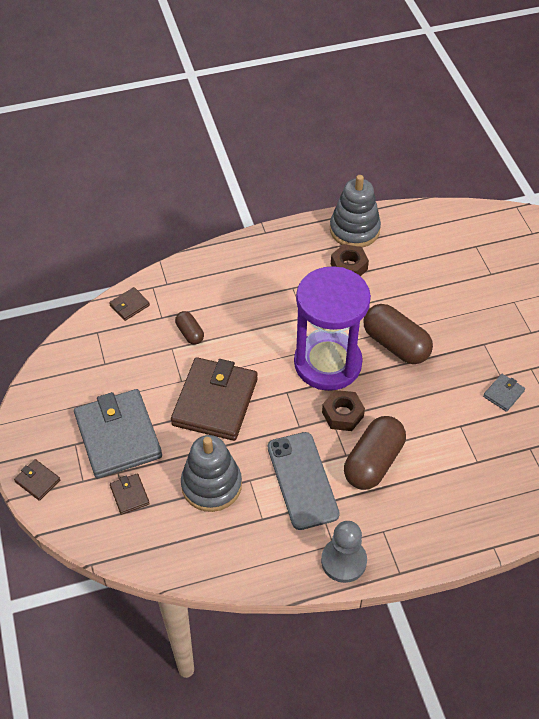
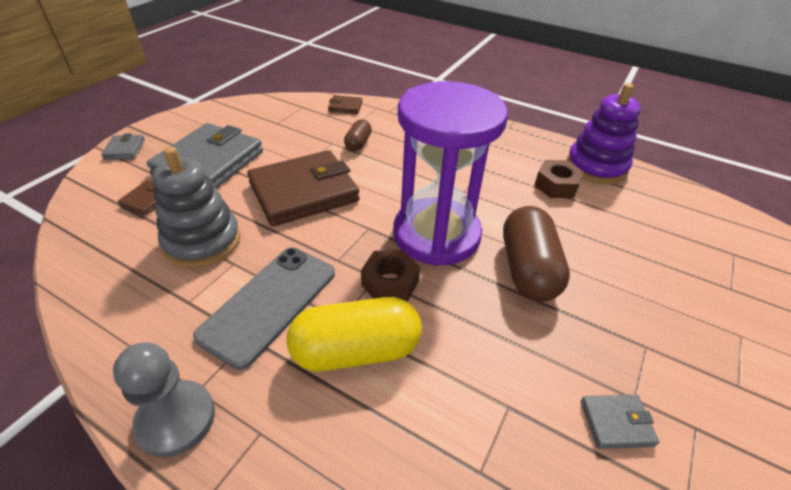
camera: 45 degrees right, 10 degrees down
(37, 481) = (125, 149): brown wallet -> grey wallet
(354, 230) = (596, 167): grey stacking toy -> purple stacking toy
(373, 462) = (356, 350): brown capsule -> yellow capsule

